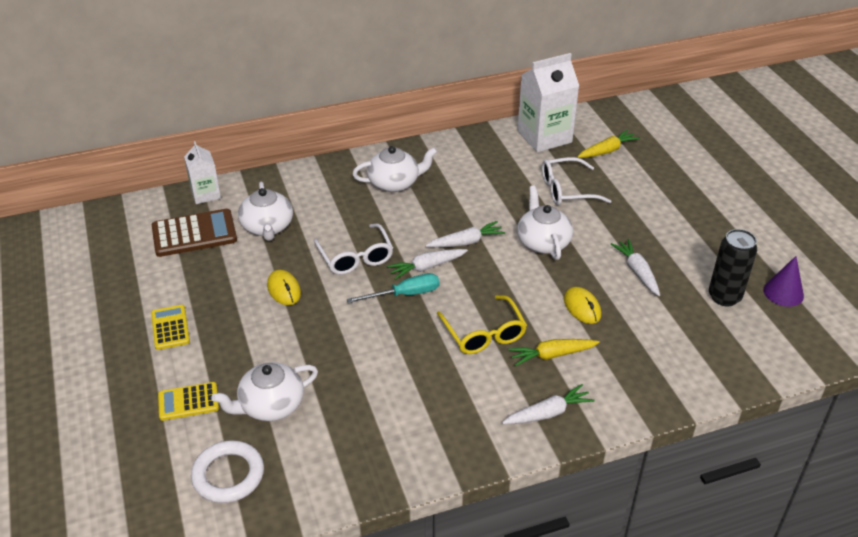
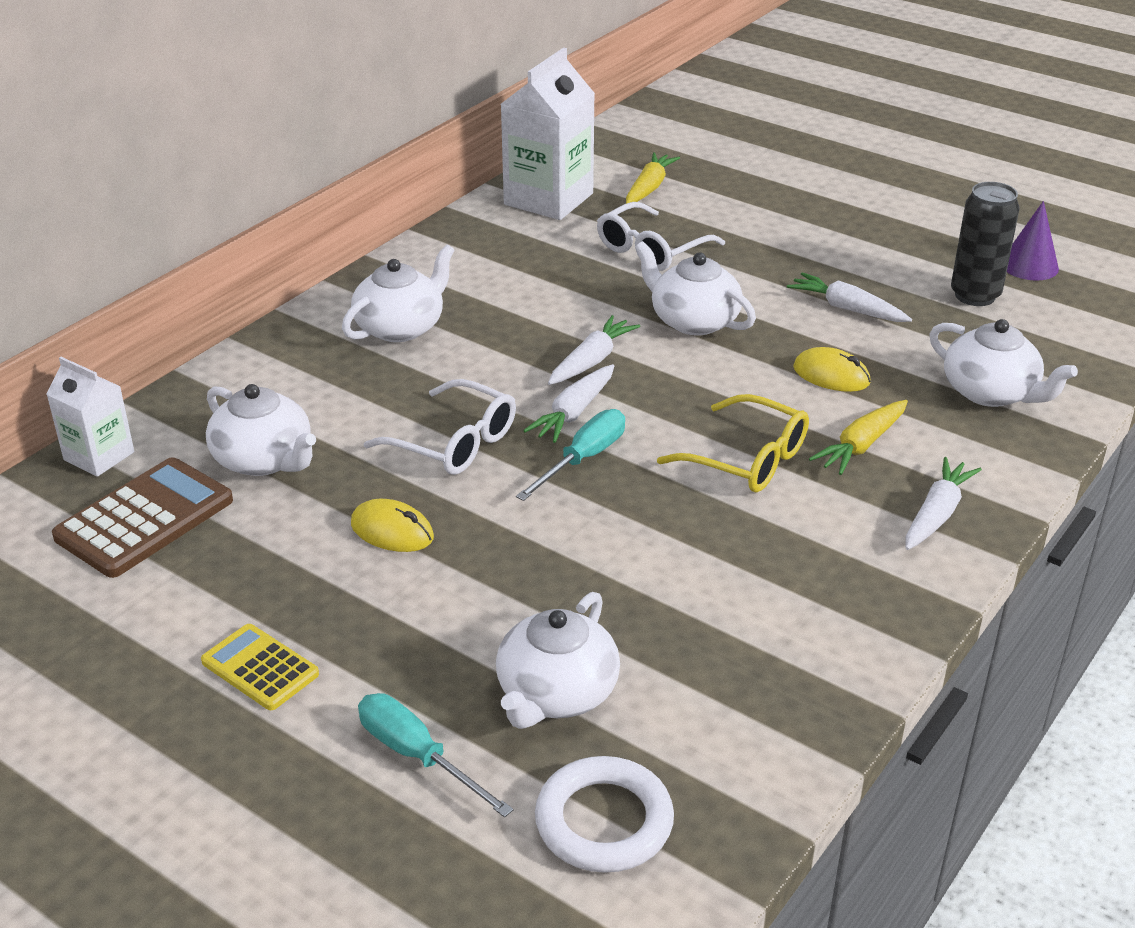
camera: 35 degrees left, 5 degrees down
(188, 402) = (417, 756): yellow calculator -> turquoise screwdriver
(662, 360) = (991, 392): none -> white teapot

